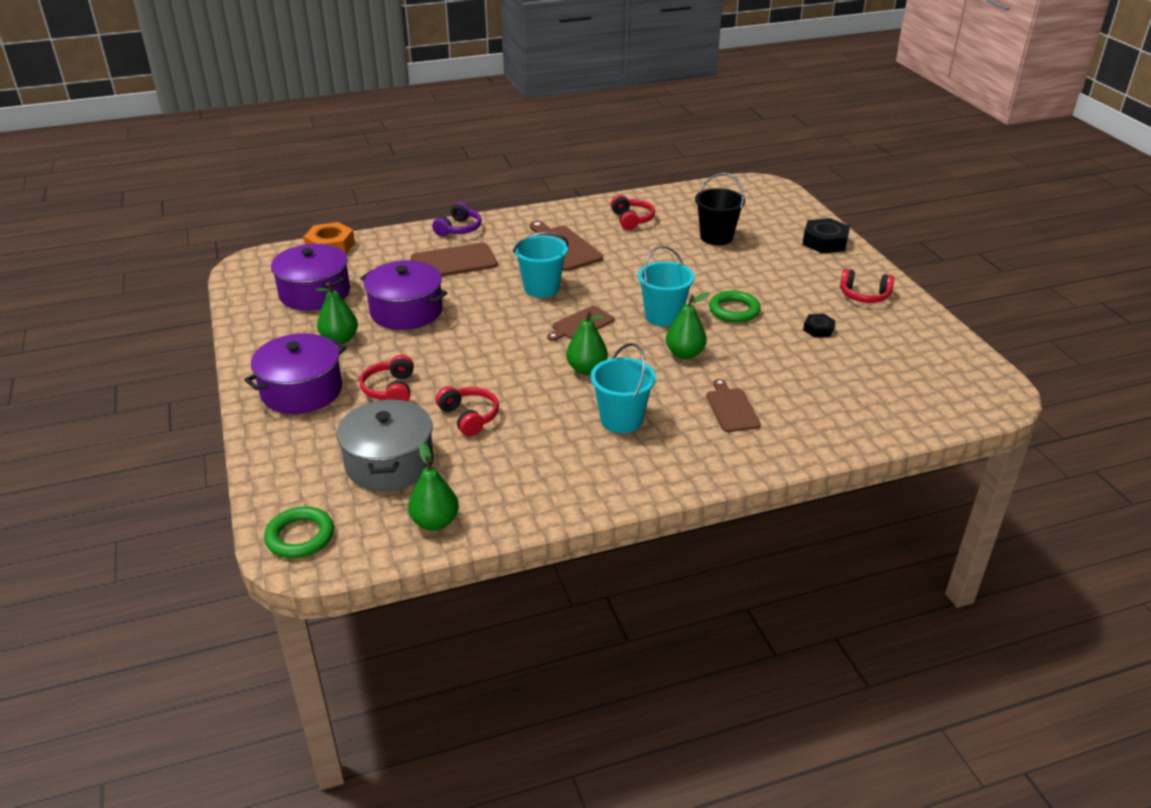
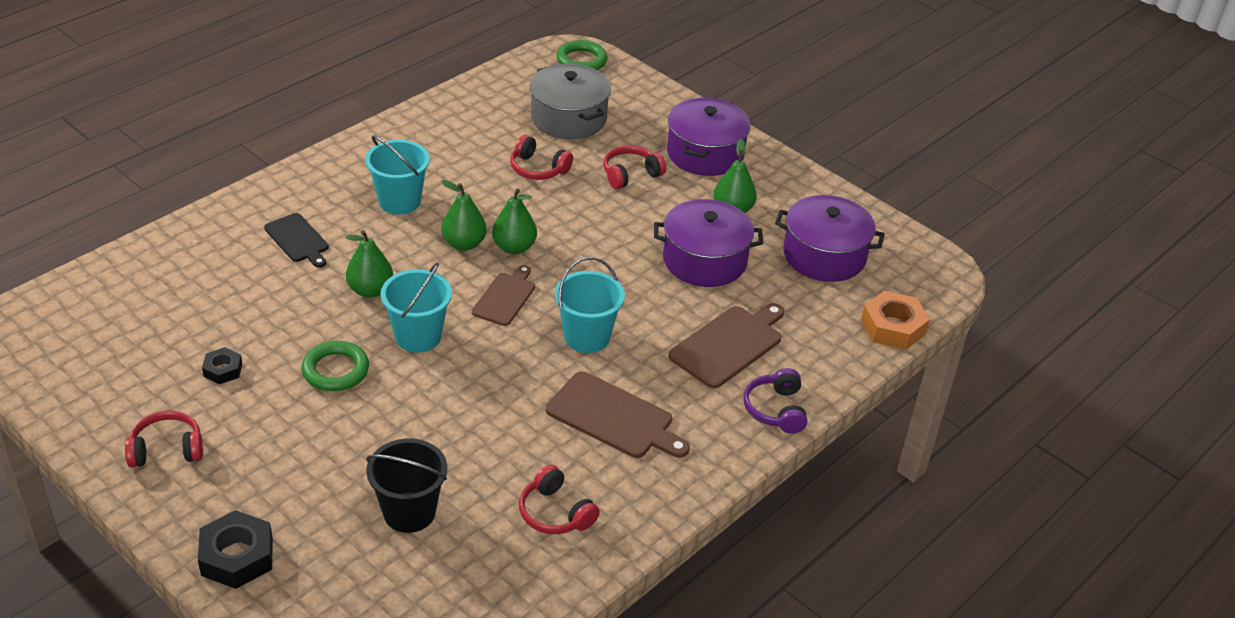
camera: 150 degrees right, 5 degrees up
(390, 389) = (630, 174): red headphones -> red headphones turned 90 degrees counterclockwise
(435, 522) = (496, 90): green pear -> green pear (514, 247)
(731, 408) = (298, 240): brown cutting board -> black cutting board

